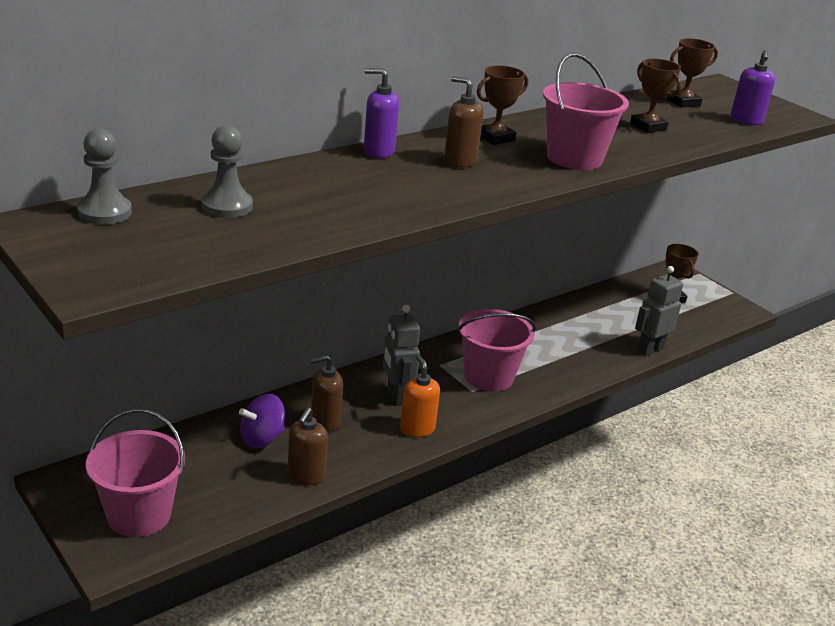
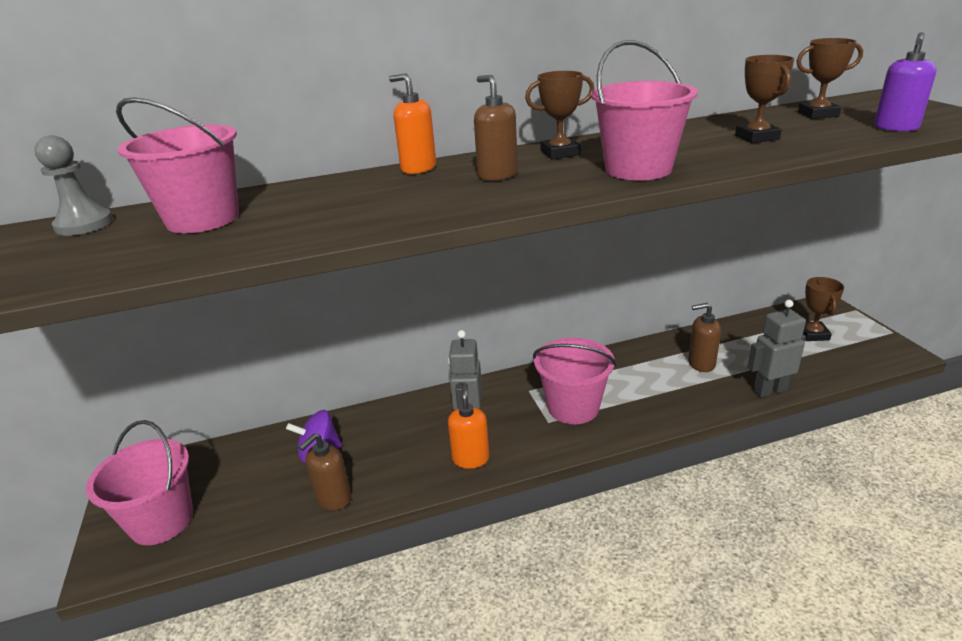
camera: 25 degrees right, 0 degrees up
(227, 206) = (203, 219): grey pawn -> pink bucket
(325, 421) = (386, 440): brown soap dispenser -> brown soap dispenser (701, 364)
(378, 151) = (418, 168): purple soap dispenser -> orange soap dispenser

